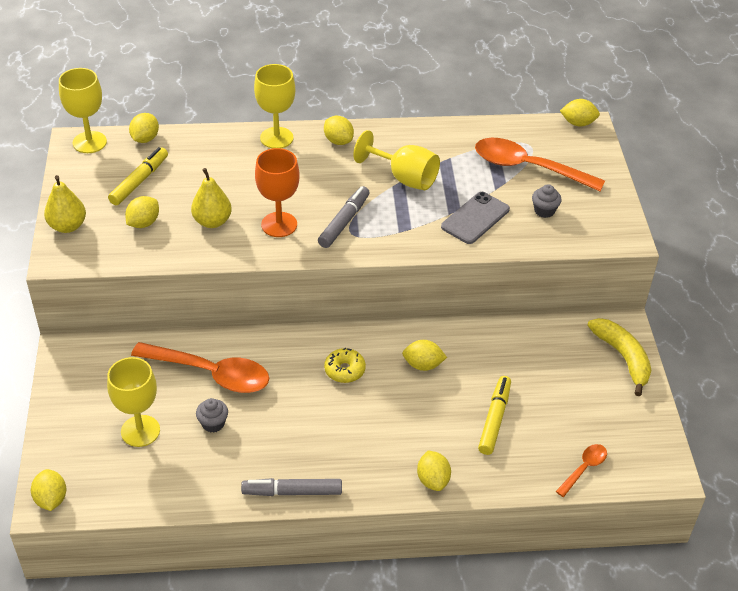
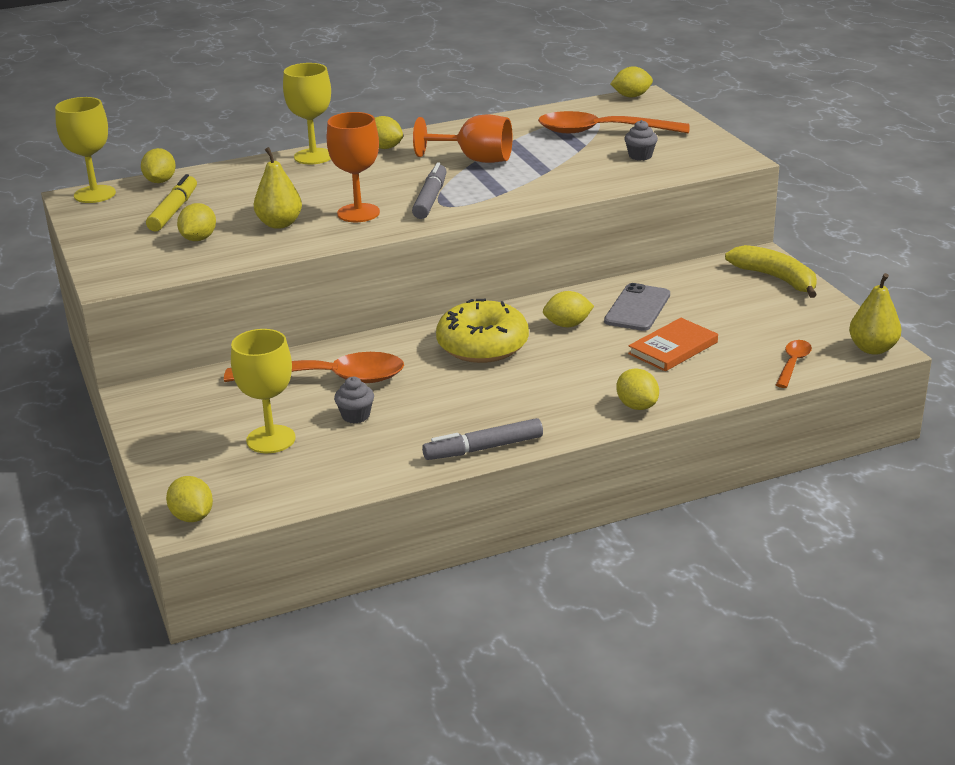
camera: 15 degrees left, 15 degrees down
(67, 226) = (107, 256): yellow pear -> yellow pear (872, 349)
(344, 370) = (482, 345): yellow donut -> yellow donut, size x1.87
(404, 178) = (475, 159): yellow goblet -> orange goblet
(475, 218) = (571, 172): grey phone -> grey phone (637, 308)
(494, 419) = (673, 348): yellow marker -> orange book

